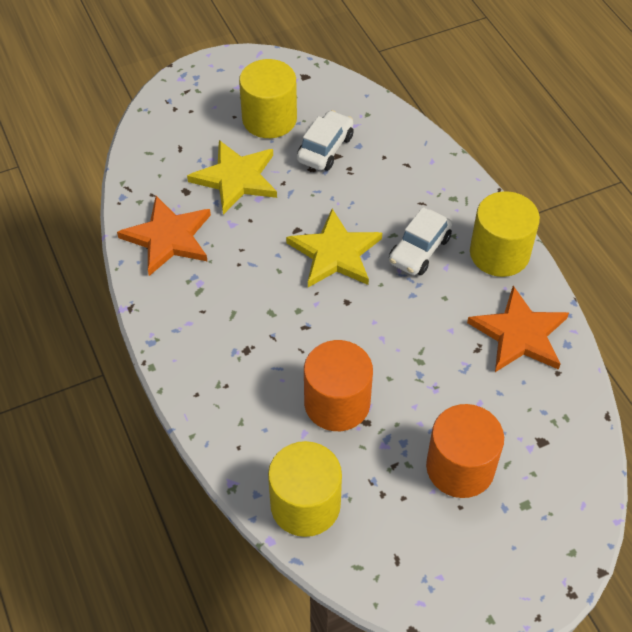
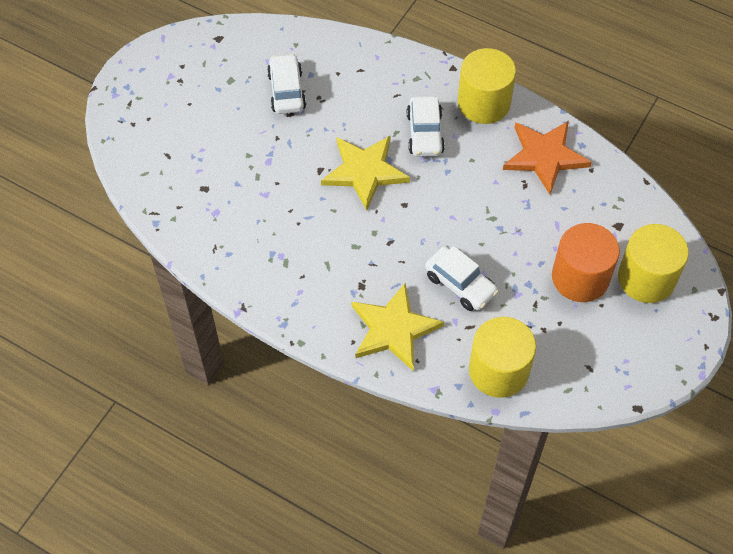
camera: 35 degrees left, 5 degrees up
(168, 238) = (224, 234): orange star -> none
(236, 178) = (237, 155): yellow star -> yellow star (393, 329)
(269, 119) = (221, 90): yellow cylinder -> yellow cylinder (646, 278)
(337, 403) = (460, 284): orange cylinder -> white car

